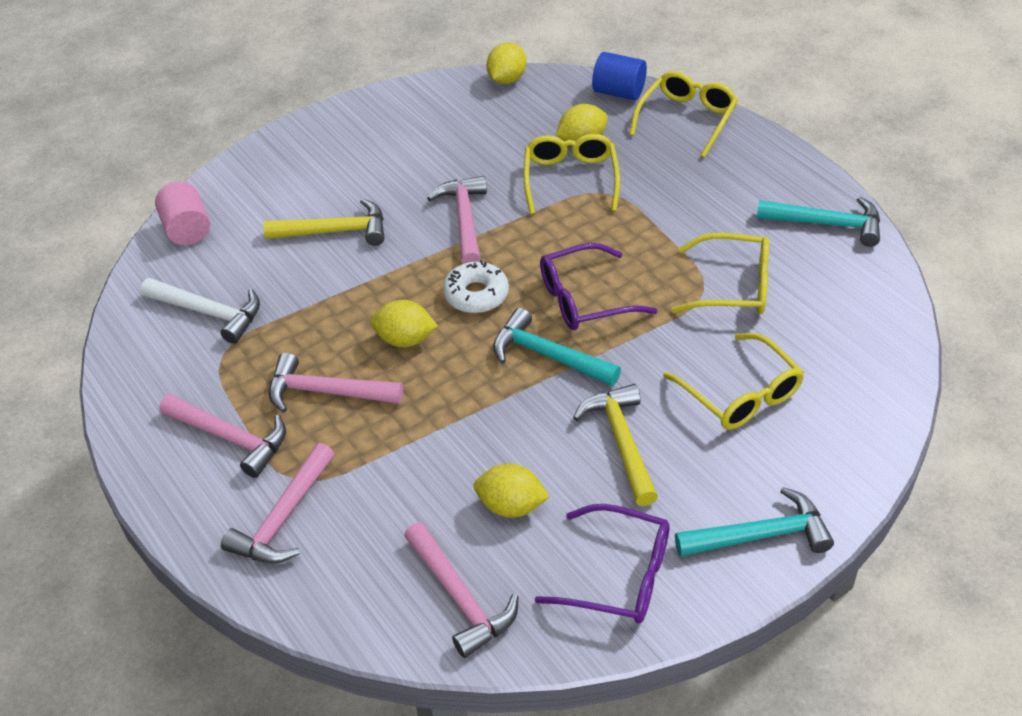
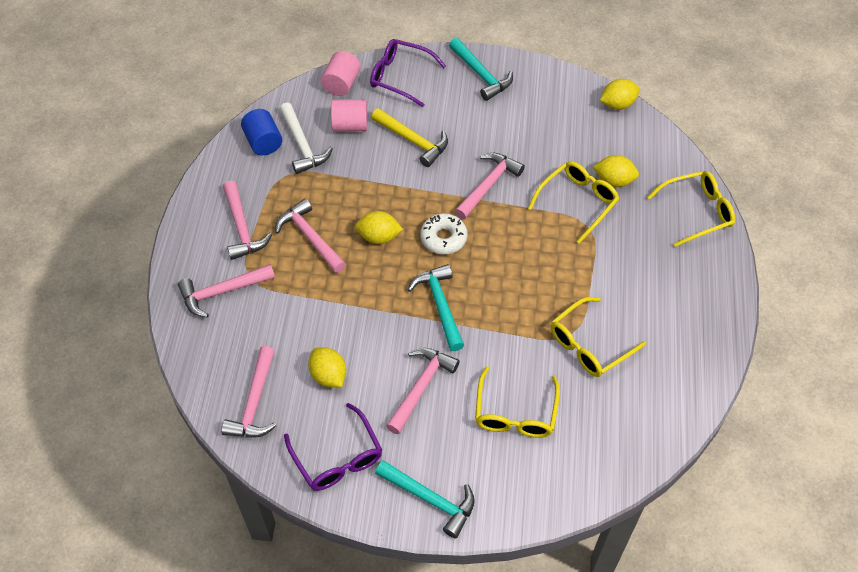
camera: 40 degrees right, 10 degrees up
(244, 260) = (350, 125): none -> pink cylinder
(405, 340) = (379, 237): yellow lemon -> yellow lemon turned 45 degrees counterclockwise
(585, 299) = (498, 286): purple glasses -> purple glasses (401, 77)
(618, 92) = (676, 162): blue cylinder -> blue cylinder (263, 142)
(621, 442) = (421, 387): yellow hammer -> pink hammer
(732, 286) = (590, 344): yellow glasses -> yellow glasses turned 90 degrees clockwise
(827, 224) = (697, 349): turquoise hammer -> turquoise hammer (481, 75)

